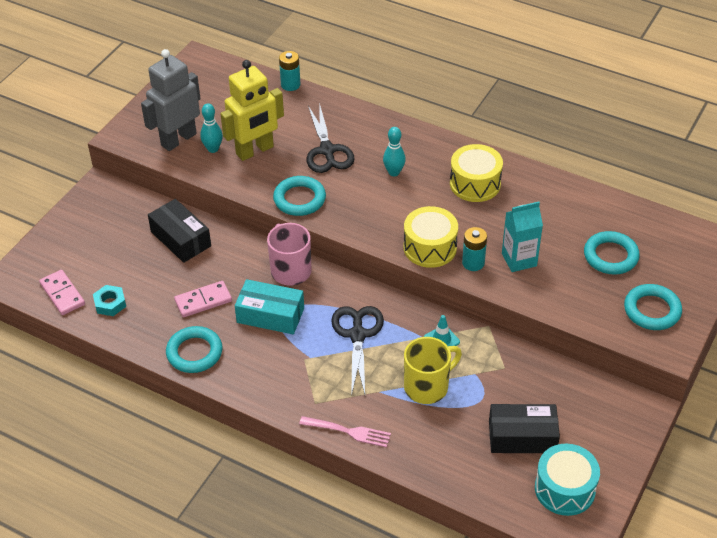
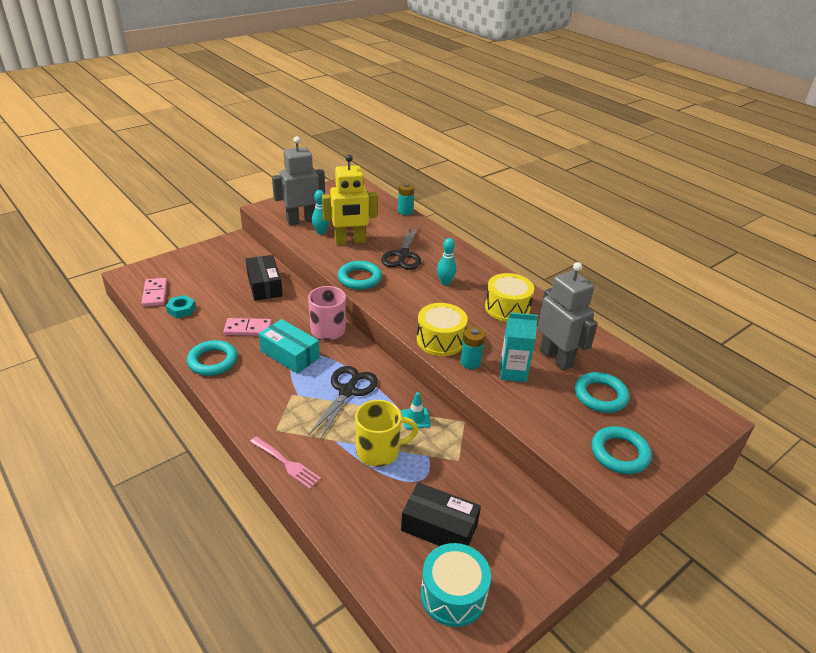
camera: 20 degrees right, 10 degrees down
(552, 228) = (556, 358): none -> grey robot

